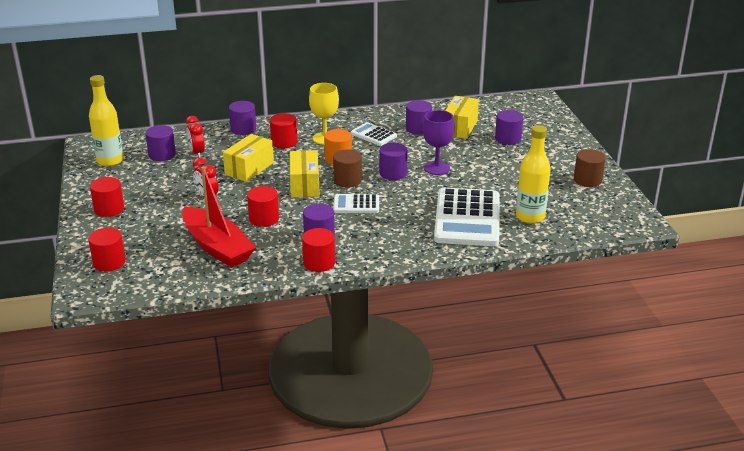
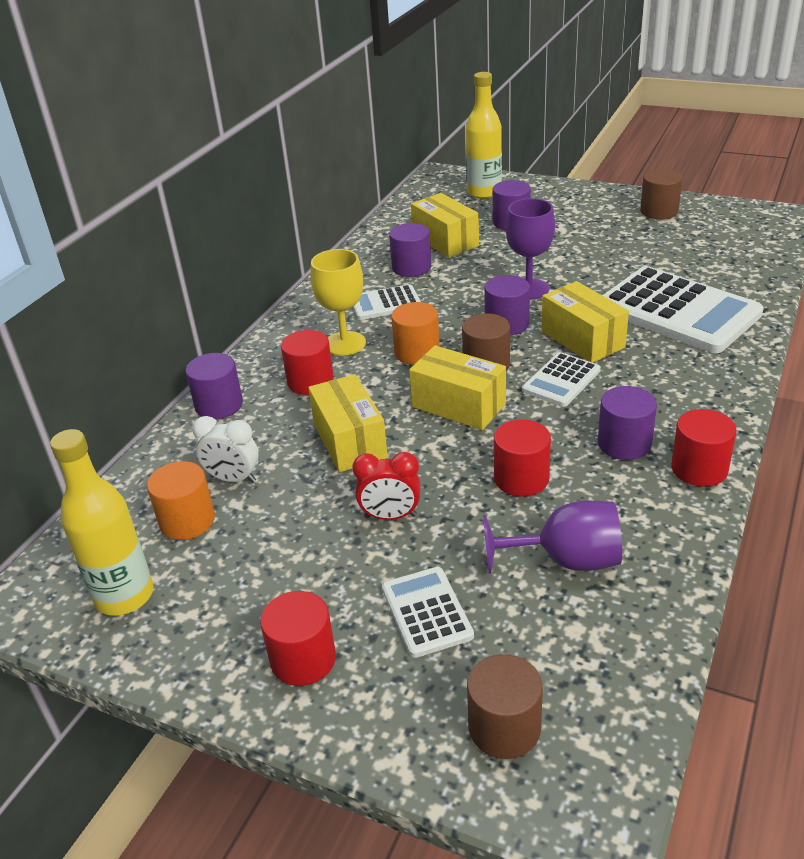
camera: 50 degrees left, 5 degrees up
(109, 262) = (504, 728): red cylinder -> brown cylinder
(156, 225) = (427, 612): none -> white calculator
(162, 155) = (187, 521): purple cylinder -> orange cylinder
(197, 153) = (233, 479): red clock -> white clock
(217, 247) = (566, 560): red boat -> purple goblet
(402, 199) = (582, 339): none -> yellow box
(530, 217) = (711, 271): yellow bottle -> yellow bottle (484, 192)

